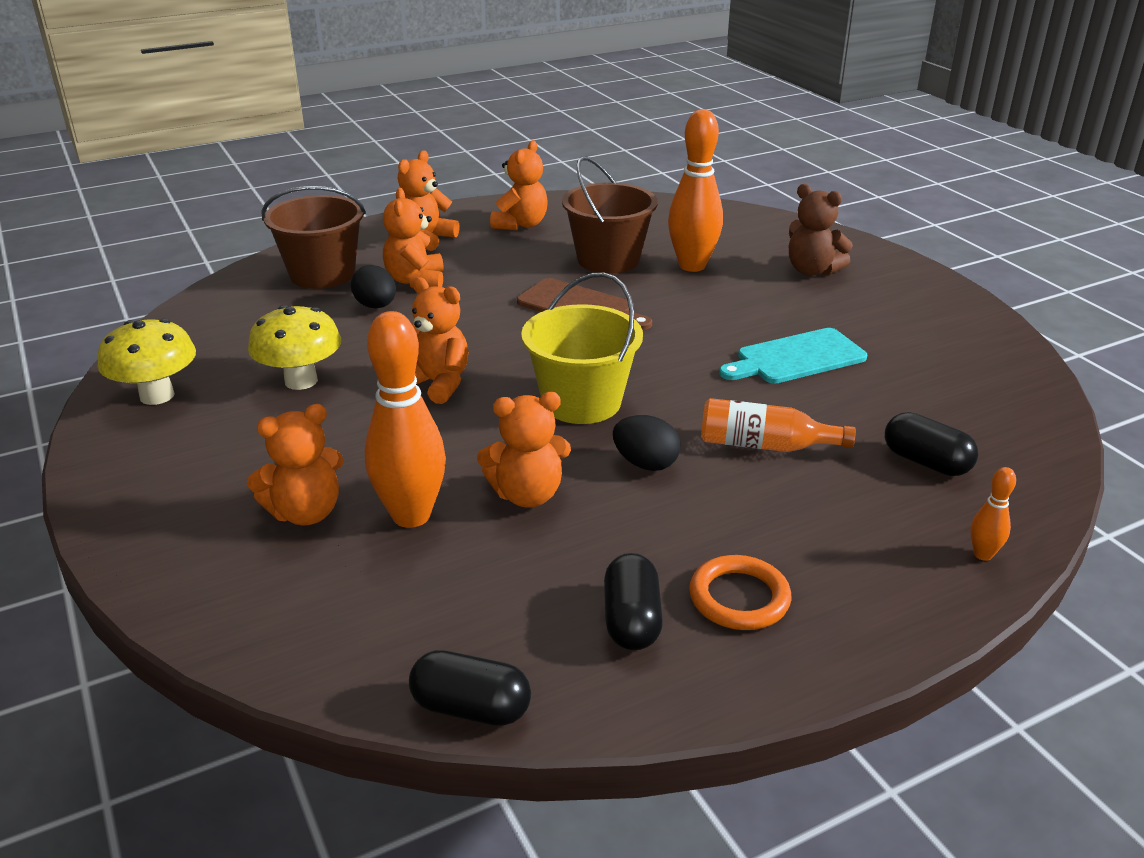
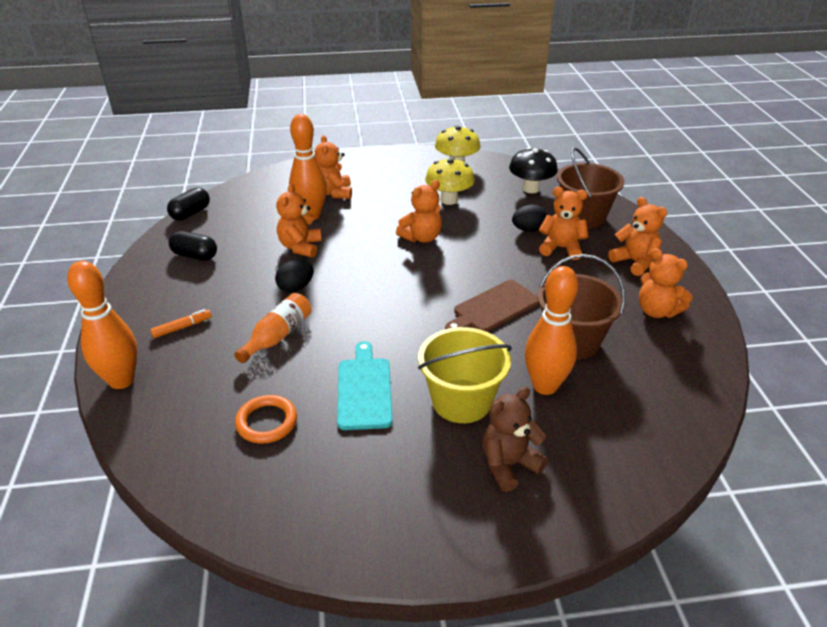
camera: 110 degrees right, 5 degrees up
(242, 318) = (530, 189): none -> black mushroom
(581, 402) = (370, 281): yellow bucket -> yellow bucket (461, 401)
(739, 598) = (178, 287): orange ring -> orange ring (267, 422)
(829, 544) = (182, 327): none -> orange marker
(926, 462) = (207, 398): black capsule -> none
(982, 554) = (121, 380): orange bowling pin -> orange bowling pin, size x2.24

